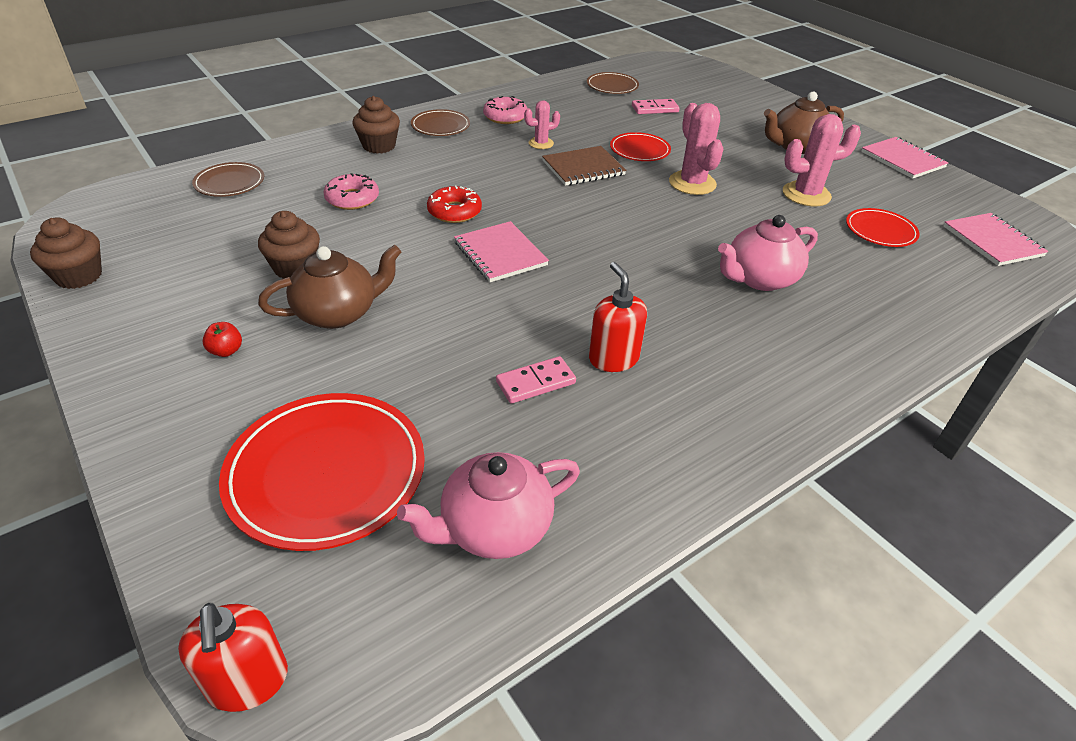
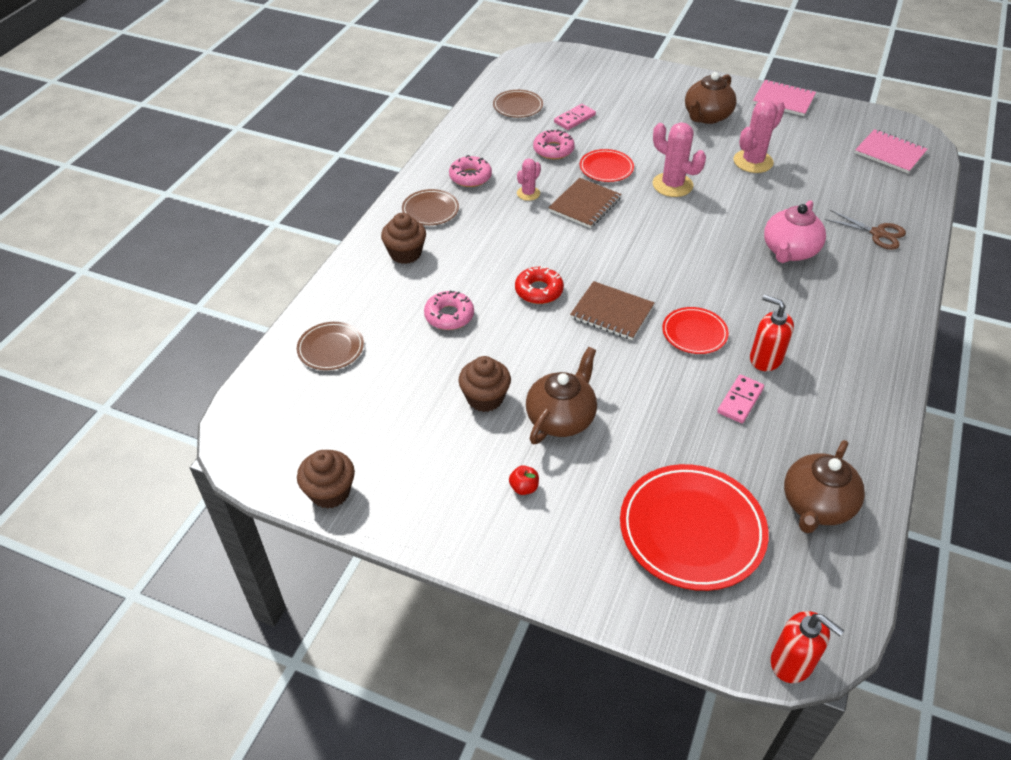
camera: 30 degrees left, 5 degrees up
(494, 527) = (816, 505): pink teapot -> brown teapot
(500, 254) = (612, 312): pink notebook -> brown notebook
(605, 123) = (553, 150): none -> pink donut
(880, 231) = (823, 174): red plate -> red plate (694, 333)
(893, 304) = (878, 233): none -> brown scissors

